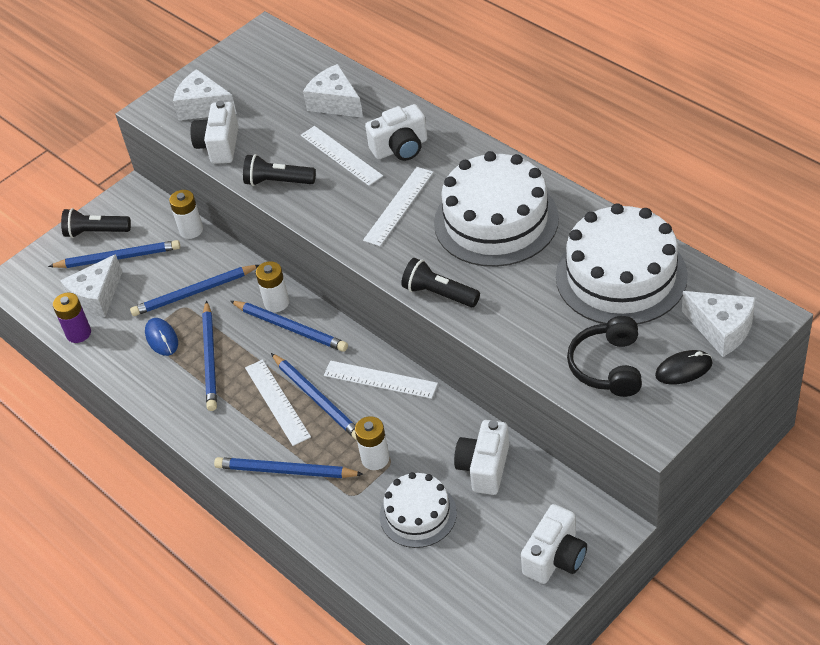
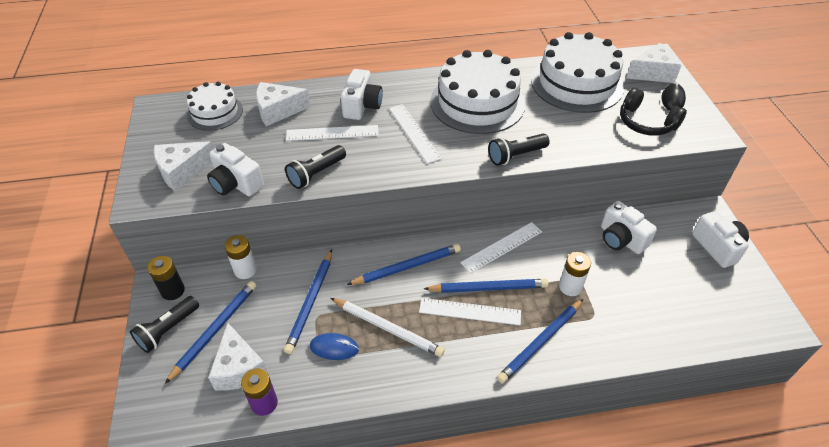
camera: 60 degrees left, 0 degrees up
(133, 206) = (173, 291): none -> black battery
(210, 358) = (387, 328): blue pencil -> white pencil
(276, 303) = (375, 261): white battery -> none
(418, 514) = (636, 291): white cake -> white cake (215, 112)

